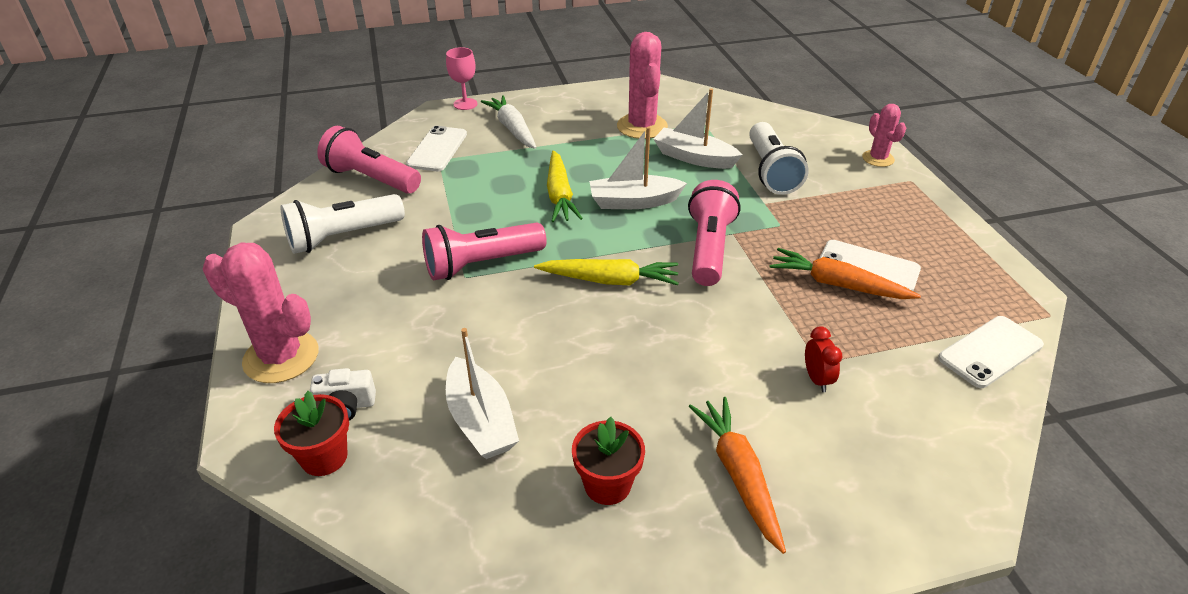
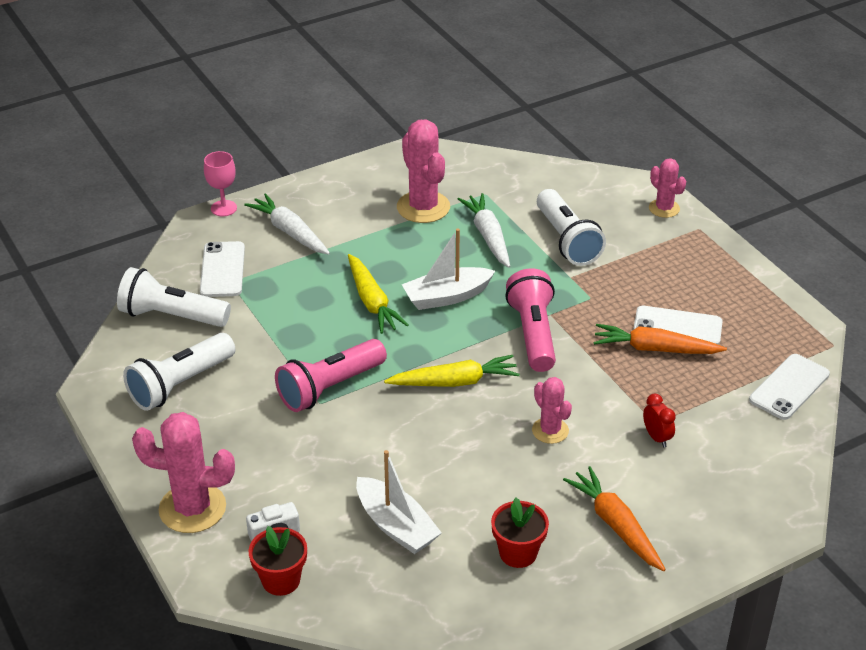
camera: 15 degrees left, 0 degrees up
(371, 179) = (172, 316): pink flashlight -> white flashlight
(694, 158) = (488, 236): white boat -> white carrot
(694, 348) = (550, 430): none -> pink cactus

